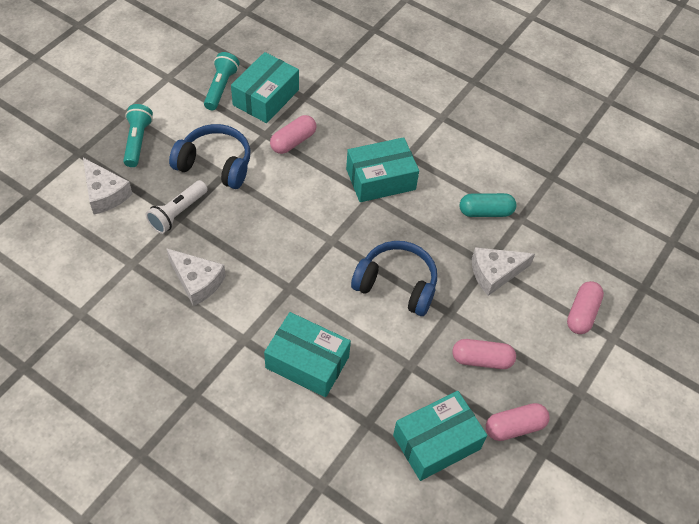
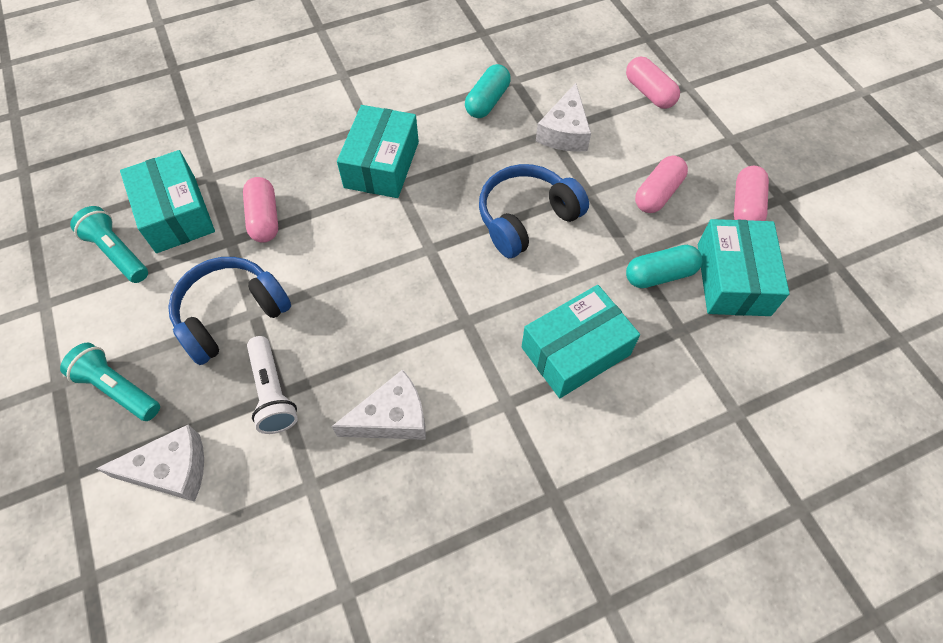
camera: 55 degrees left, 5 degrees up
(406, 390) = (660, 275): none -> turquoise capsule

